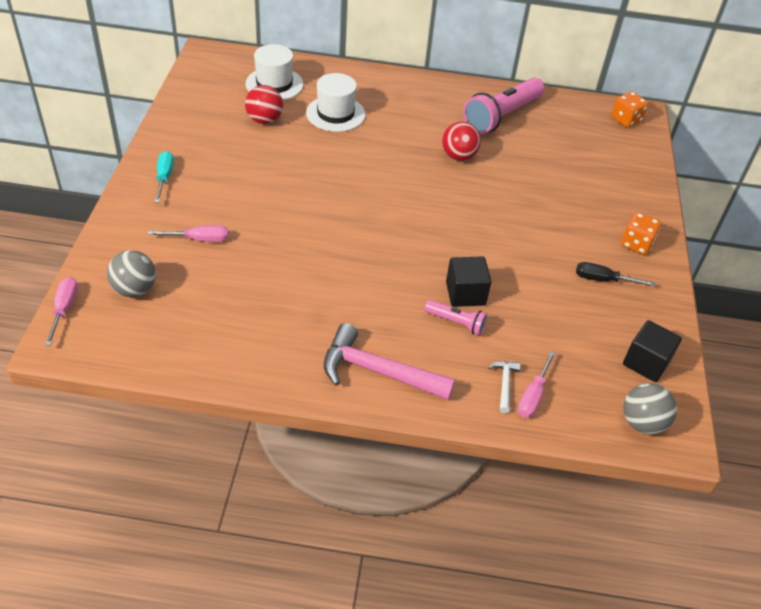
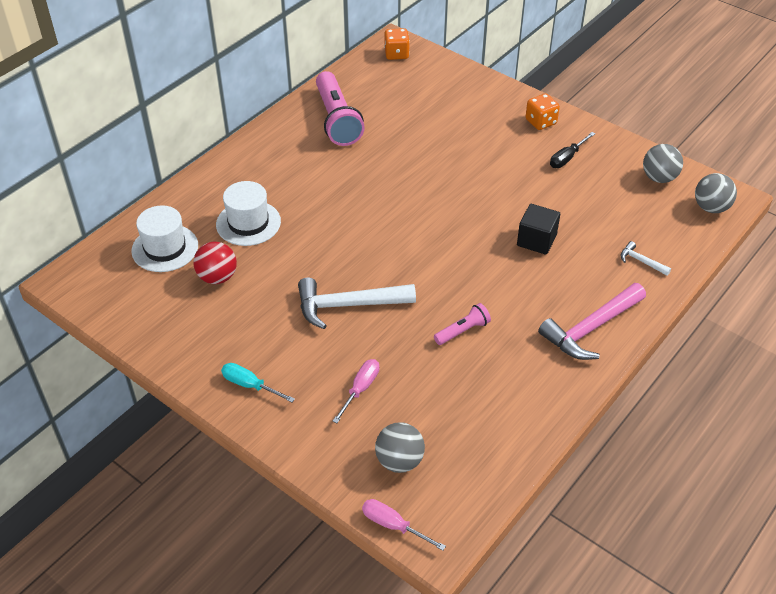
camera: 55 degrees left, 0 degrees up
(287, 200) = (348, 305): none -> white hammer
(456, 322) = (564, 260): pink flashlight -> pink flashlight (462, 331)
(458, 156) = (370, 170): red ball -> none
(533, 396) = (660, 251): pink screwdriver -> none
(646, 362) = (659, 178): black cube -> grey ball

